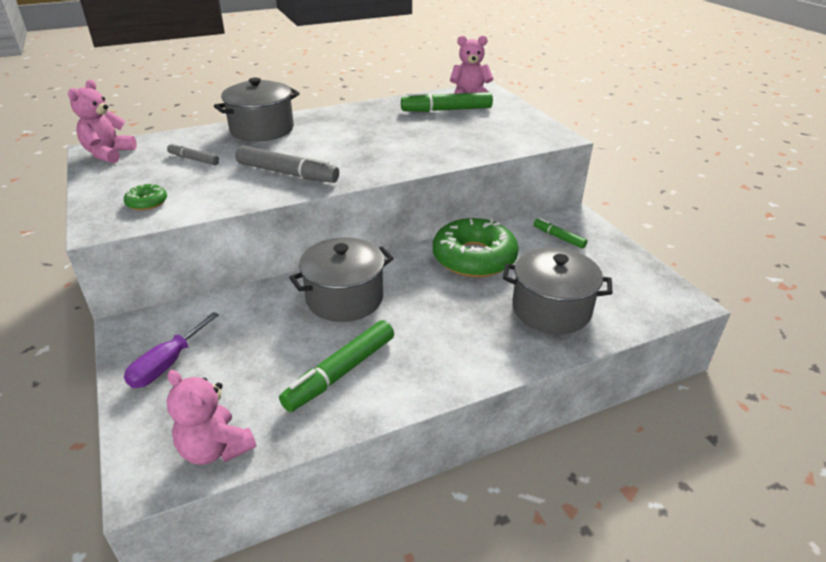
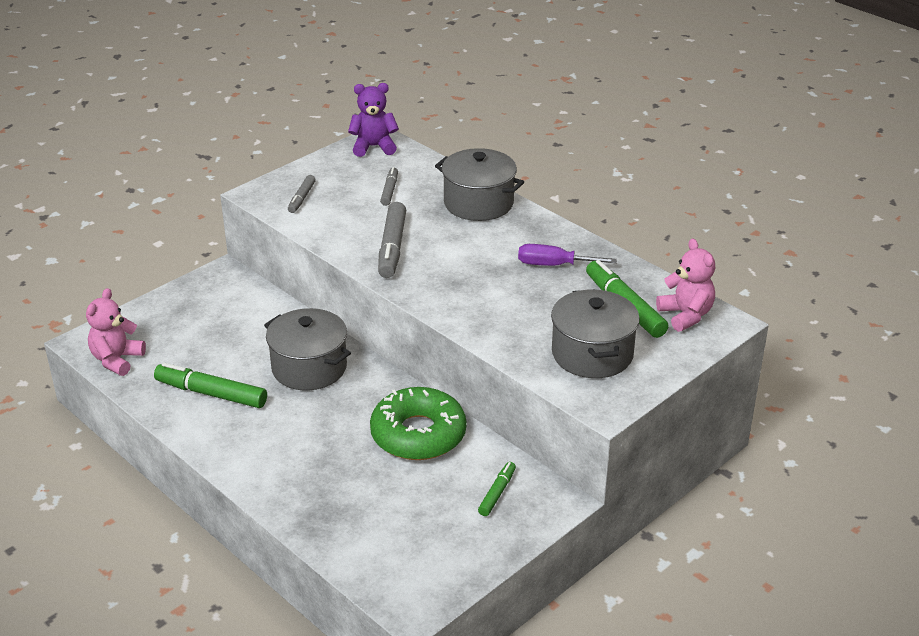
camera: 70 degrees right, 0 degrees up
(108, 154) = (374, 147): pink teddy bear -> purple teddy bear
(147, 202) = (302, 198): green donut -> grey marker
(167, 364) = (190, 307): purple screwdriver -> purple screwdriver (554, 265)
(551, 309) = (351, 504): grey pot -> grey pot (592, 354)

